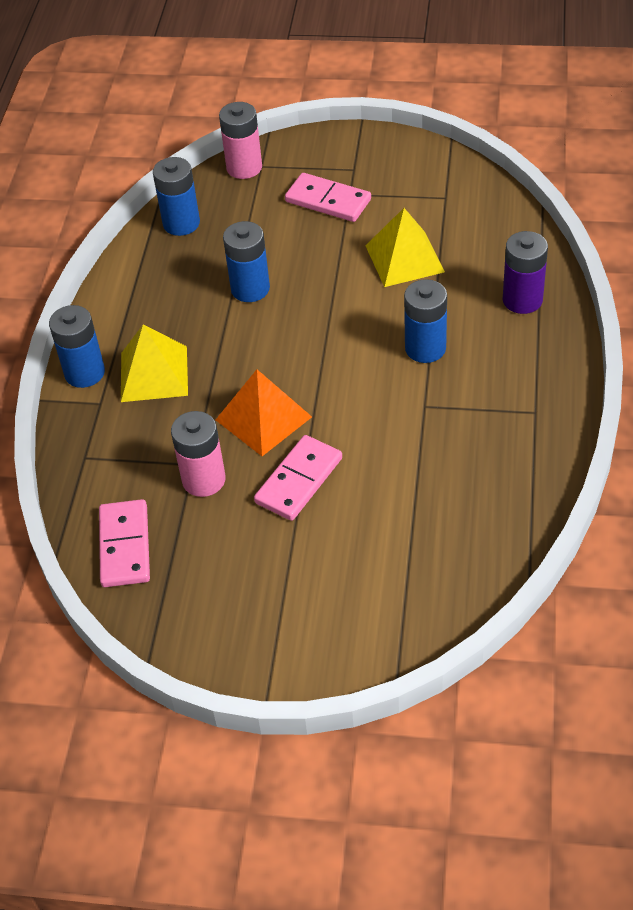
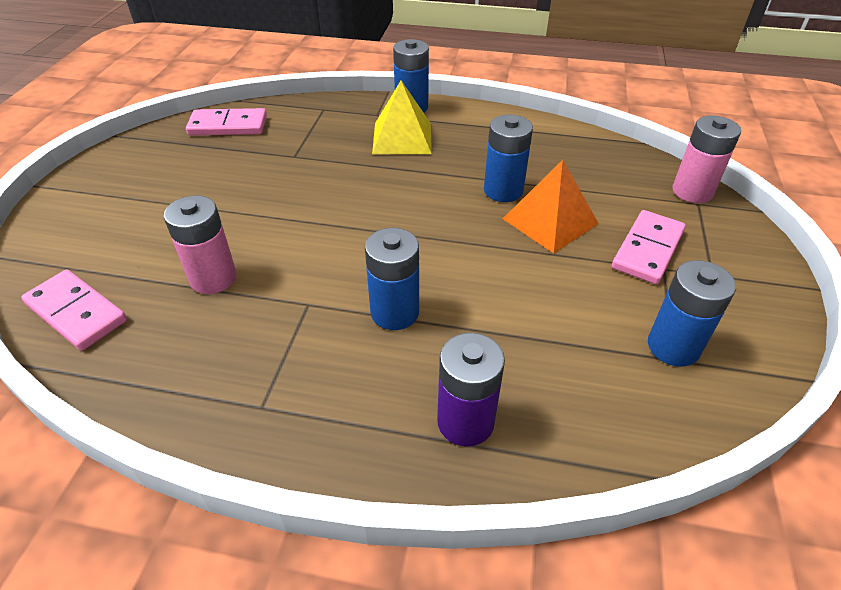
camera: 90 degrees right, 5 degrees down
(181, 223) = (597, 152): blue battery -> blue battery (673, 346)
(203, 480) = (274, 161): pink battery -> pink battery (213, 278)
(263, 418) = (330, 193): orange pyramid -> orange pyramid (550, 221)
(299, 480) = (248, 211): pink domino -> pink domino (76, 312)
(404, 258) = (549, 307): yellow pyramid -> none

